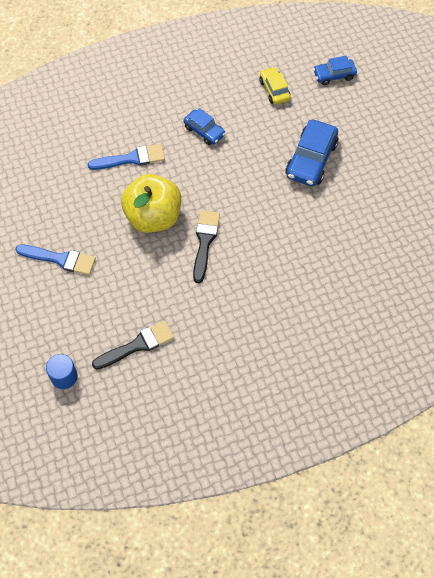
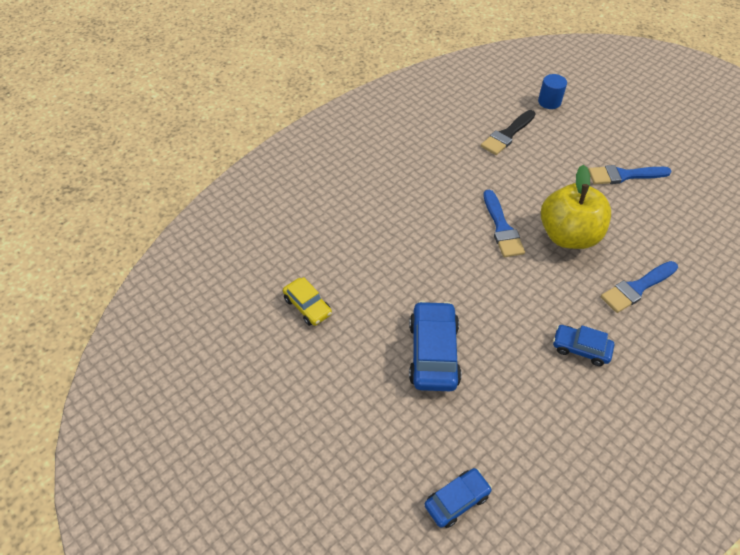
camera: 160 degrees right, 10 degrees down
(205, 242) = (502, 228): black brush -> blue brush
(274, 90) = (528, 442): yellow car -> yellow car (307, 306)

